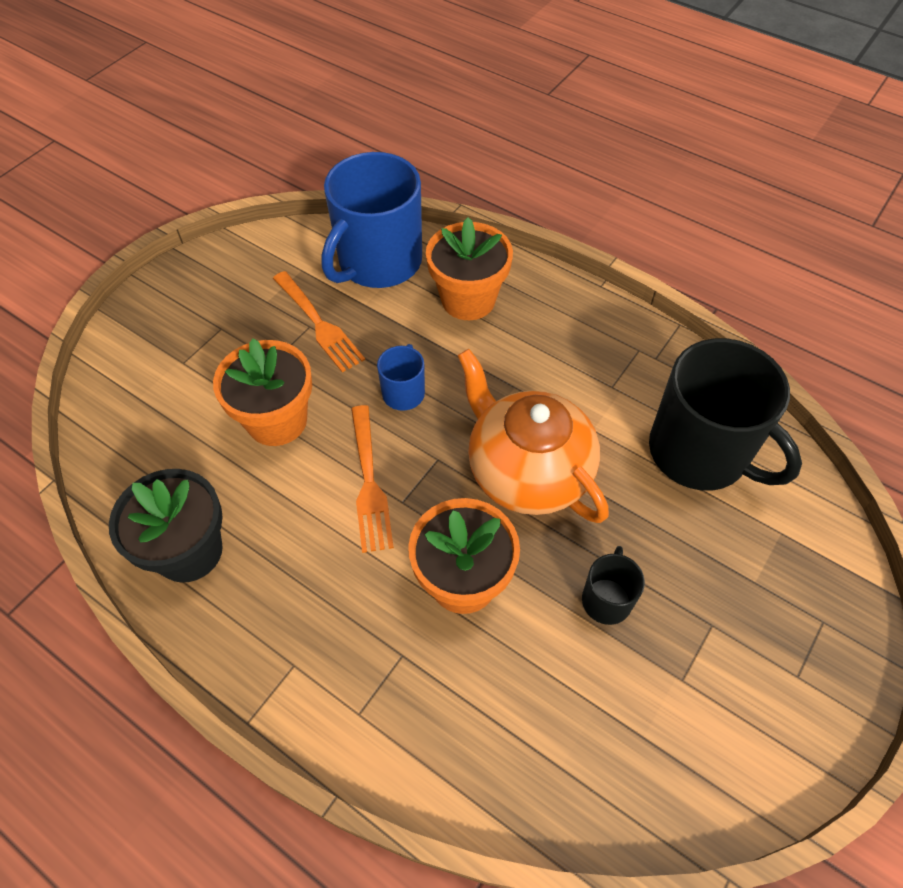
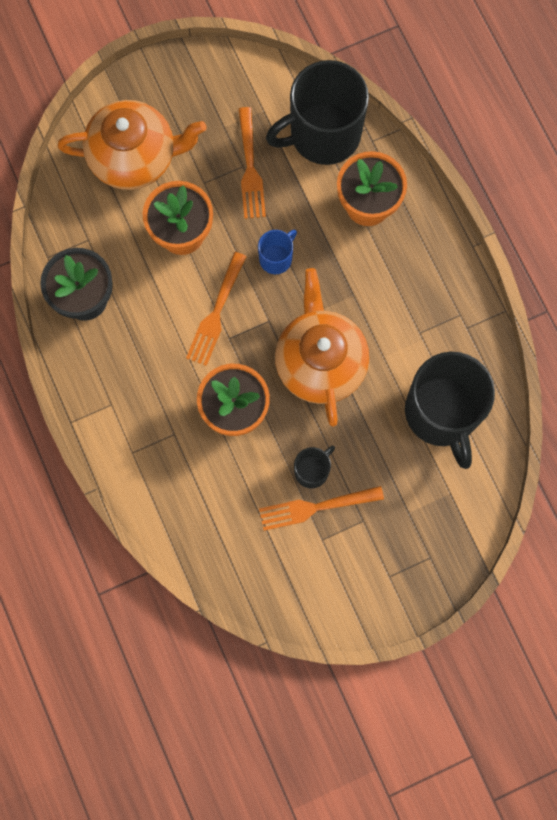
camera: 30 degrees right, 20 degrees up
(177, 373) = (134, 157): none -> orange teapot
(378, 262) = (323, 134): blue mug -> black mug
(645, 641) = (316, 507): none -> orange fork

